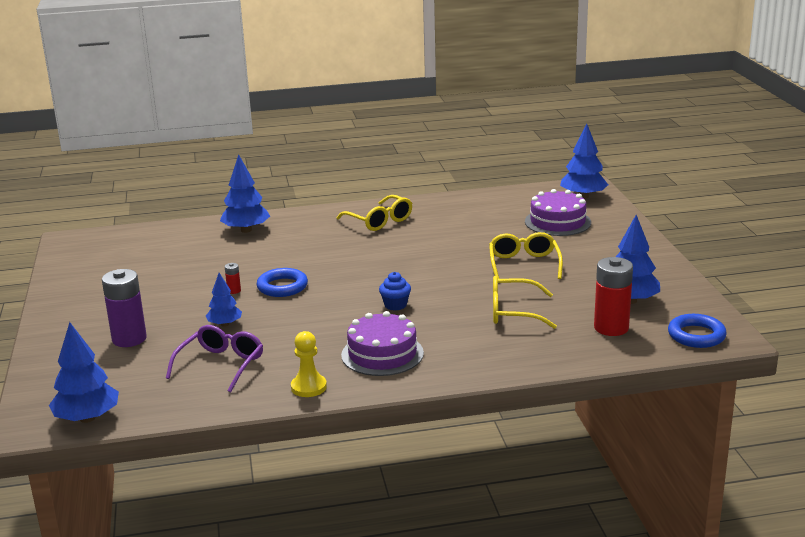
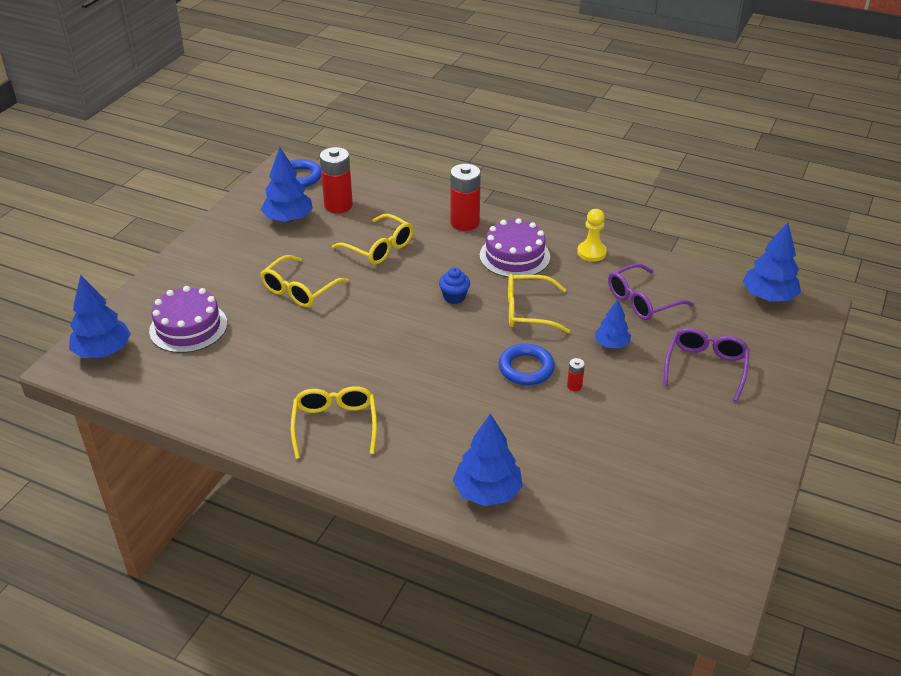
camera: 145 degrees left, 15 degrees up
(129, 339) = (705, 367): purple battery -> purple glasses
(320, 319) = (528, 311): none -> yellow glasses
(469, 362) = (465, 223): none -> red battery

